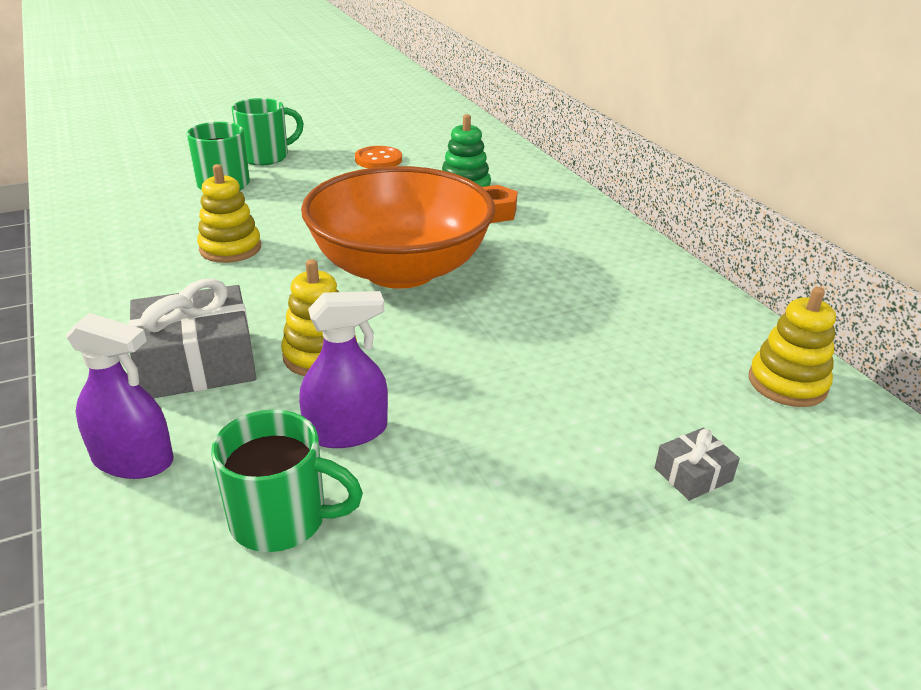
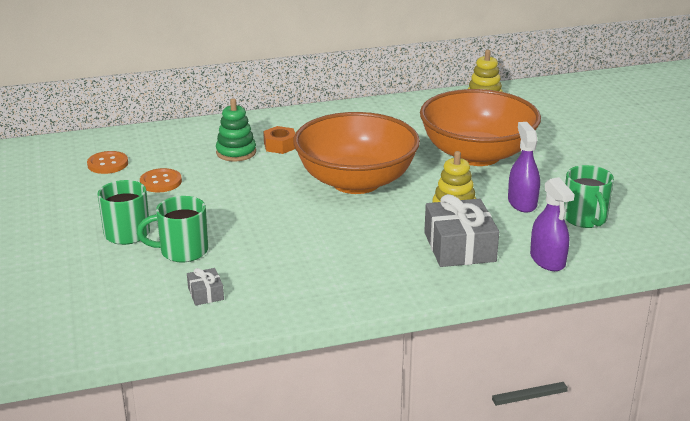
camera: 80 degrees left, 5 degrees down
(133, 460) = (547, 260): purple spray bottle -> purple spray bottle turned 135 degrees clockwise
(230, 248) = (309, 243): yellow stacking toy -> none
(282, 519) = (585, 219): green mug -> green mug turned 150 degrees clockwise
(415, 134) = (108, 164): none -> orange button
(527, 377) = (477, 155): none -> orange bowl
(693, 474) = (548, 129): grey gift -> grey gift (205, 293)

